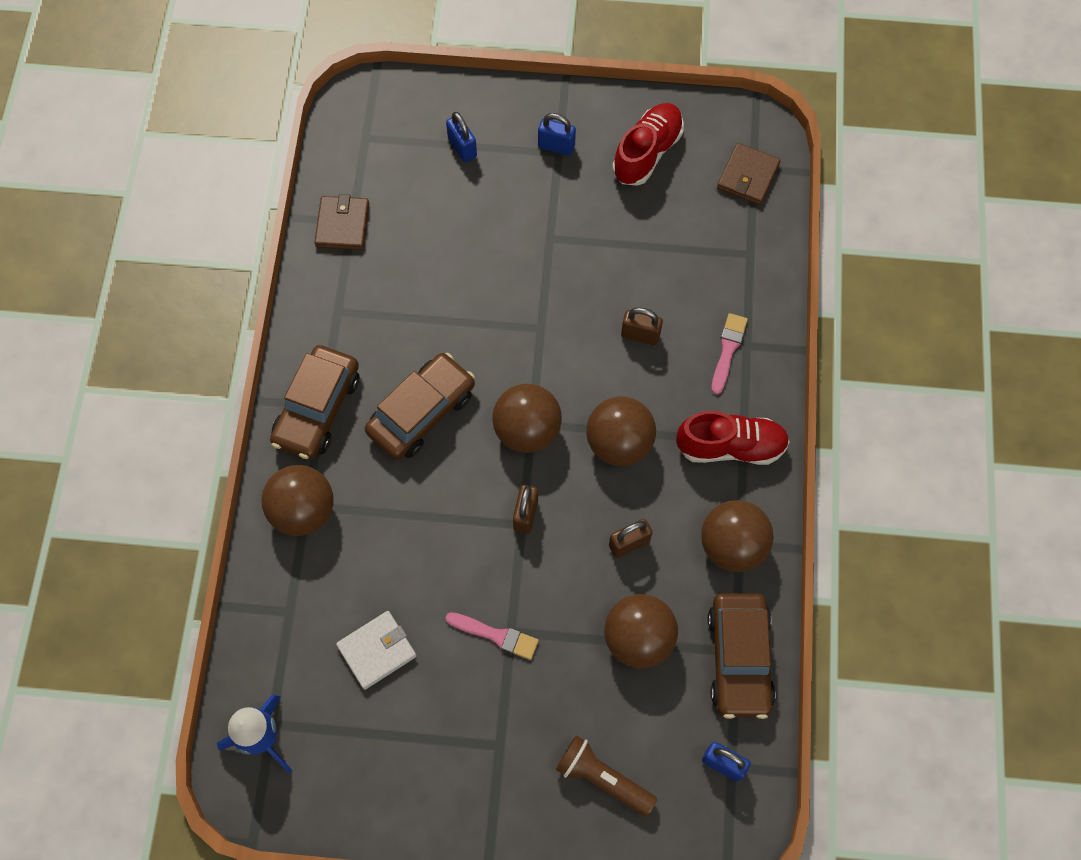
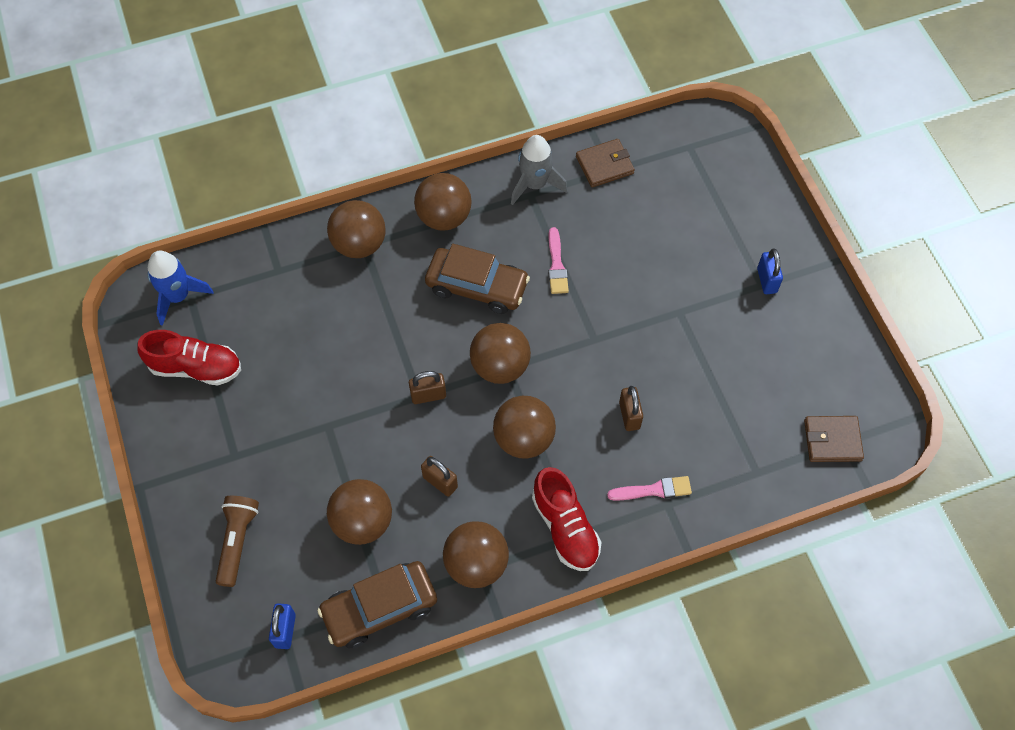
camera: 65 degrees right, 5 degrees down
(317, 409) = (444, 217): brown car -> brown ball
(328, 302) = (535, 184): none -> grey rocket
(377, 650) = (273, 340): white wallet -> none
(462, 148) = (722, 215): blue padlock -> none
(496, 635) = (320, 416): pink brush -> pink brush (556, 265)
(647, 153) = (804, 351): red shoe -> red shoe (196, 367)

